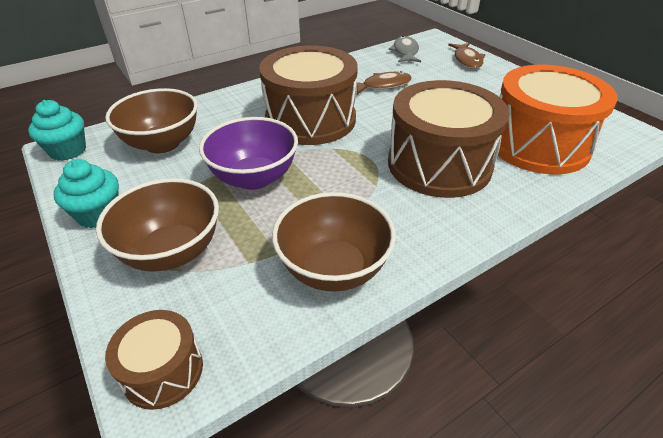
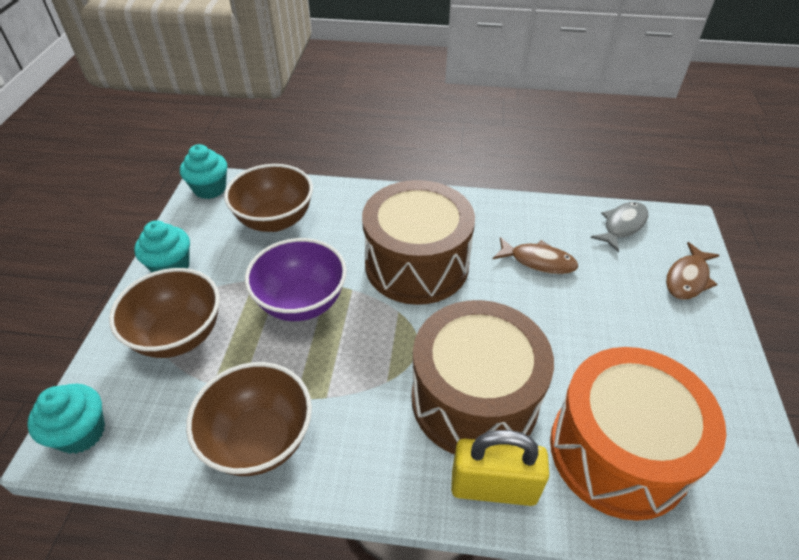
camera: 40 degrees right, 5 degrees up
(163, 371) = (81, 432): brown drum -> turquoise cupcake
(506, 196) = (493, 487): none -> yellow padlock

